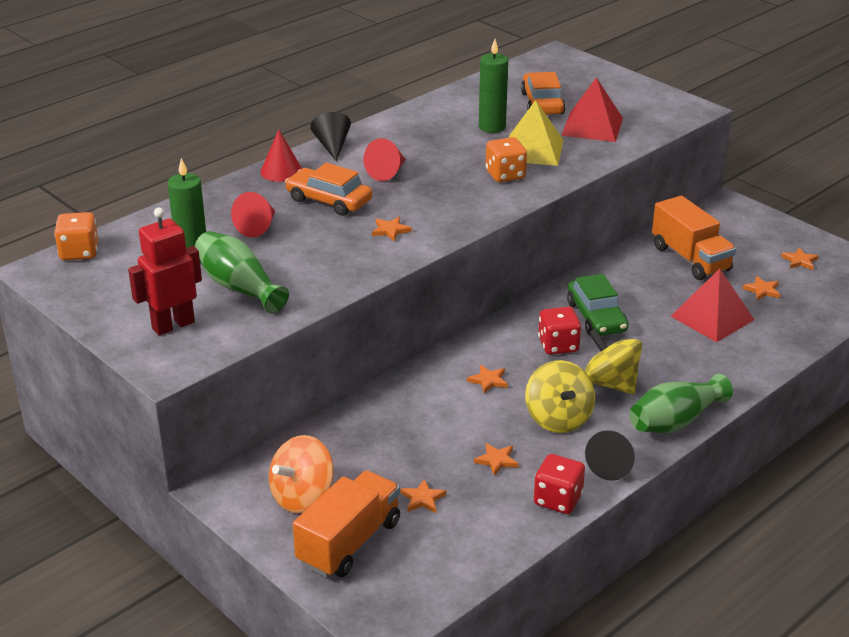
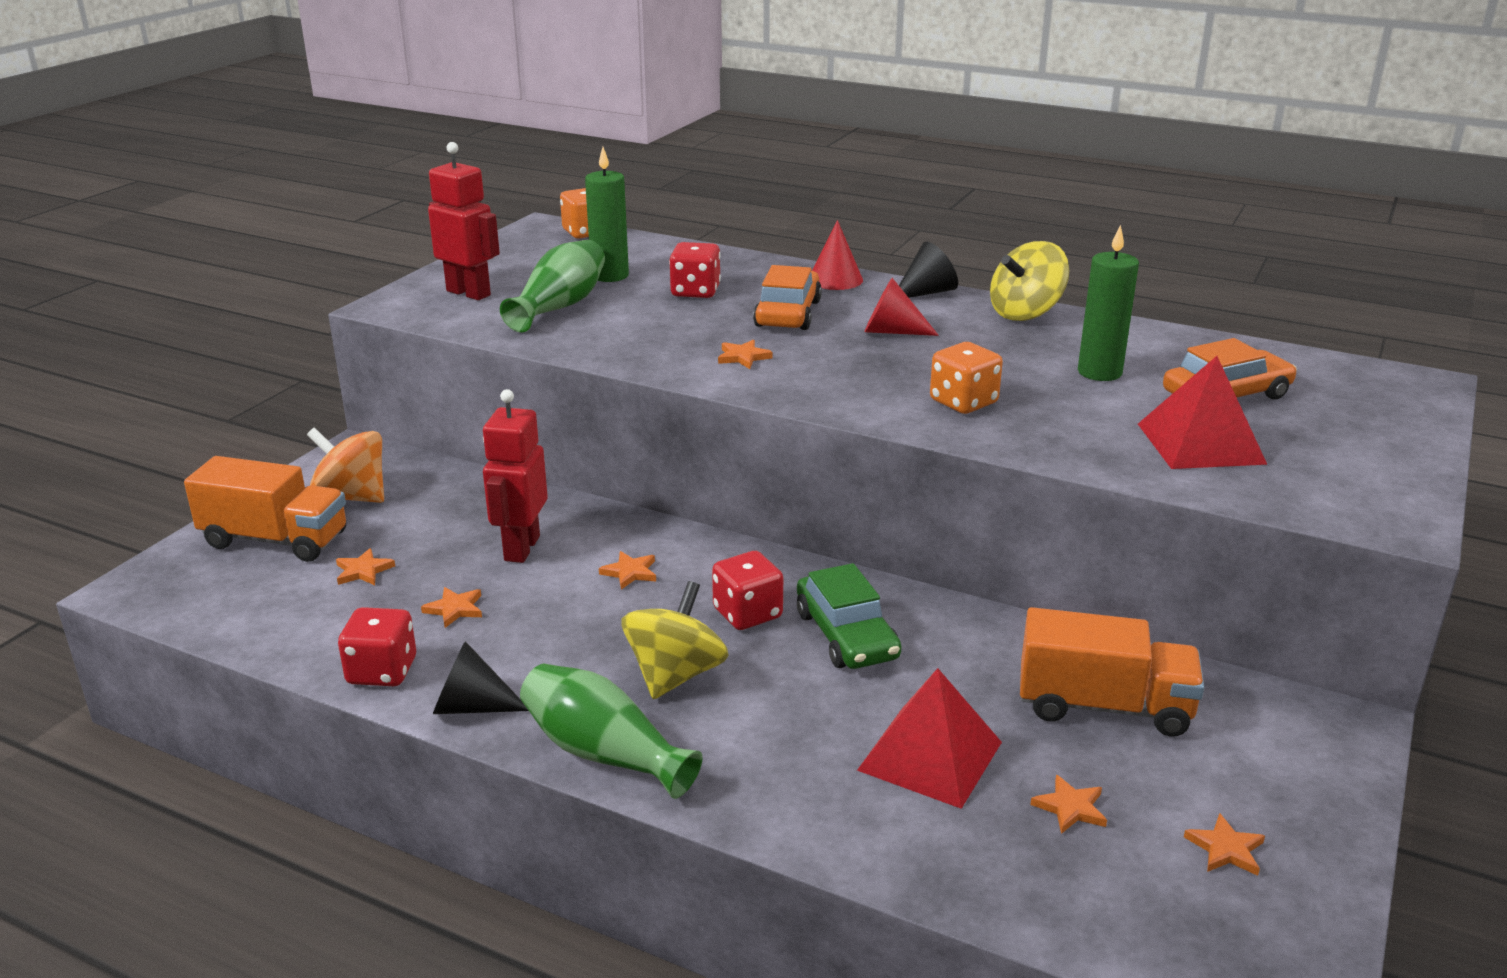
camera: 70 degrees right, 5 degrees down
(258, 227) = (695, 291): red cone -> red dice
(432, 421) = (521, 548): none -> red robot
(533, 150) = (1062, 410): yellow pyramid -> none
(558, 418) = (566, 642): yellow spinning top -> yellow spinning top (1025, 313)
(596, 317) = (846, 635): green car -> green car turned 75 degrees counterclockwise
(690, 258) = (1103, 706): orange truck -> orange truck turned 120 degrees counterclockwise

